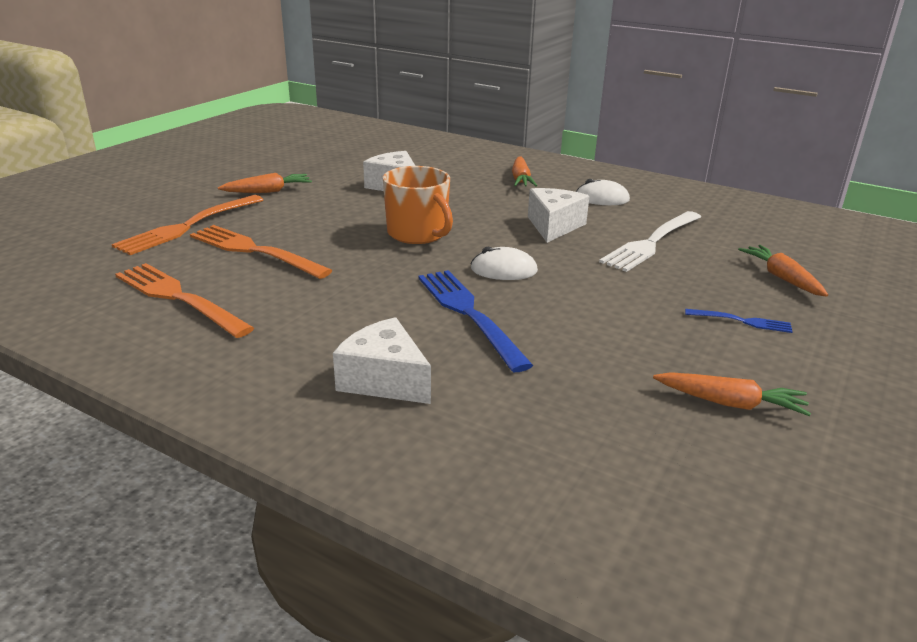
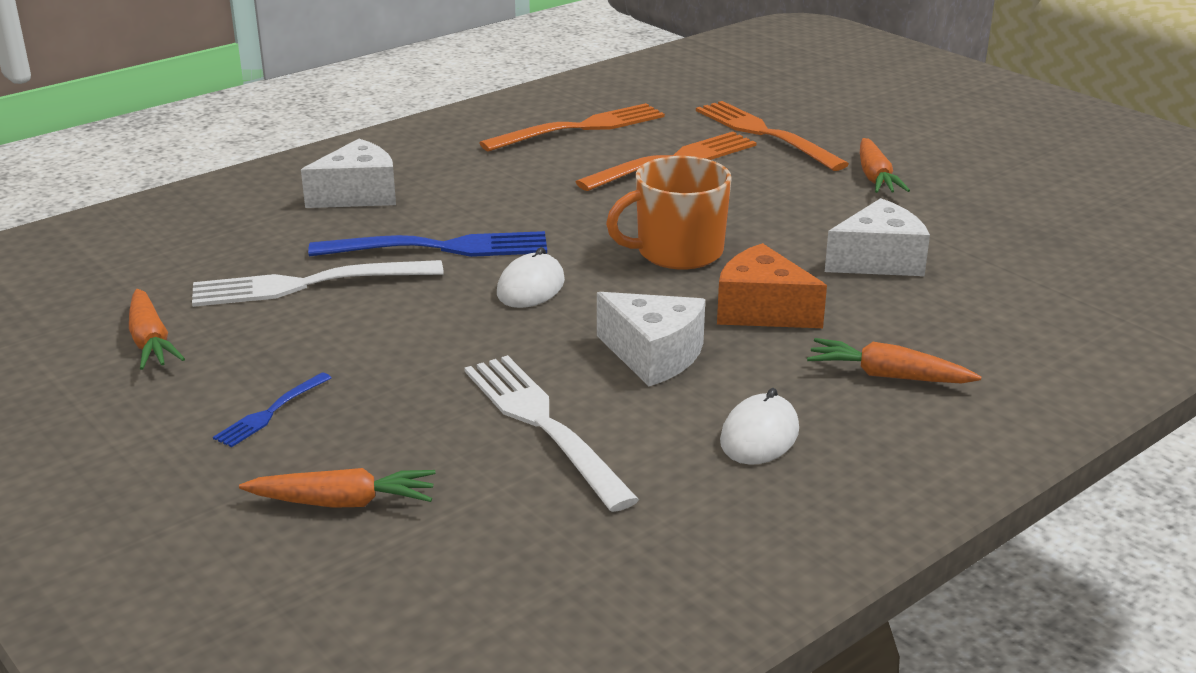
camera: 110 degrees right, 0 degrees up
(478, 207) = (762, 310): none -> orange cheese
(575, 356) = (308, 284): none -> white fork
(730, 403) = (151, 341): orange carrot -> orange carrot turned 60 degrees counterclockwise

